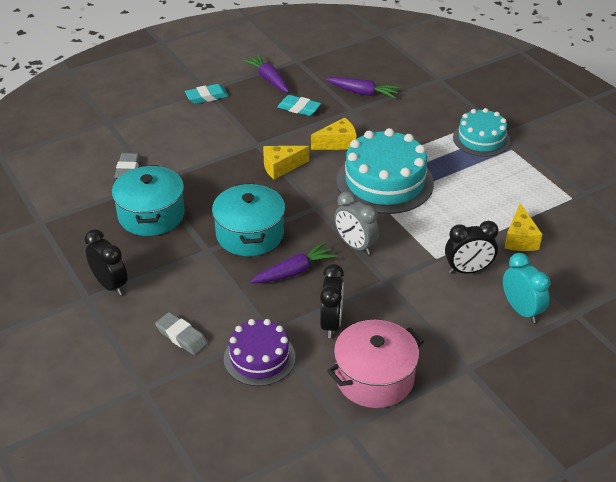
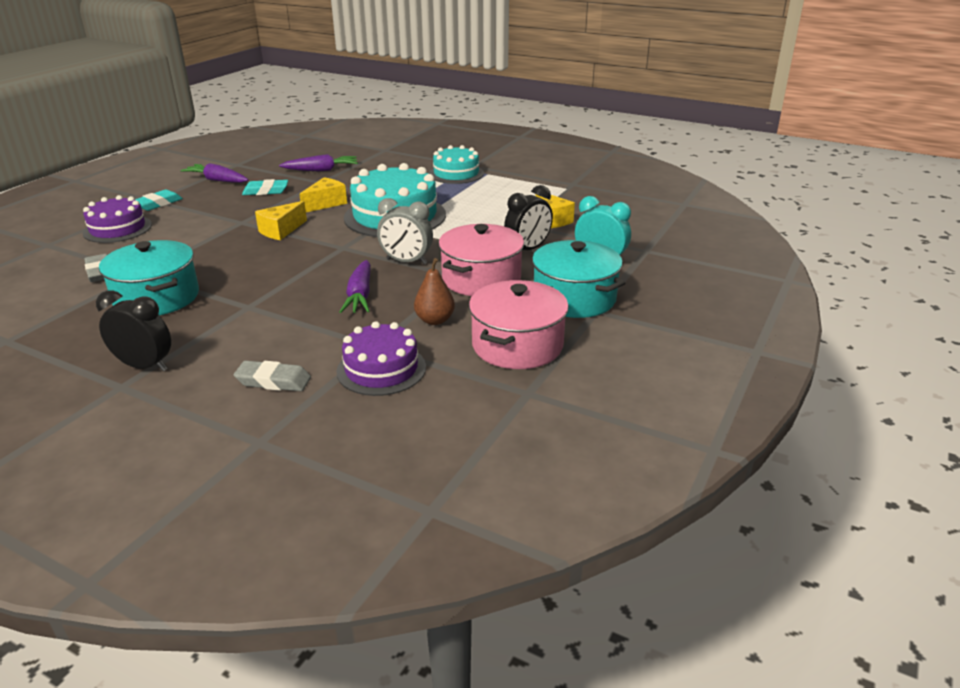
camera: 30 degrees left, 10 degrees down
(163, 120) = (117, 229): none -> purple cake
(250, 234) = (287, 282): turquoise pot -> turquoise pot (574, 298)
(294, 271) = (360, 295): purple carrot -> purple carrot turned 150 degrees clockwise
(331, 323) = (435, 320): black clock -> brown pear
(401, 291) = (481, 279): none -> pink pot

